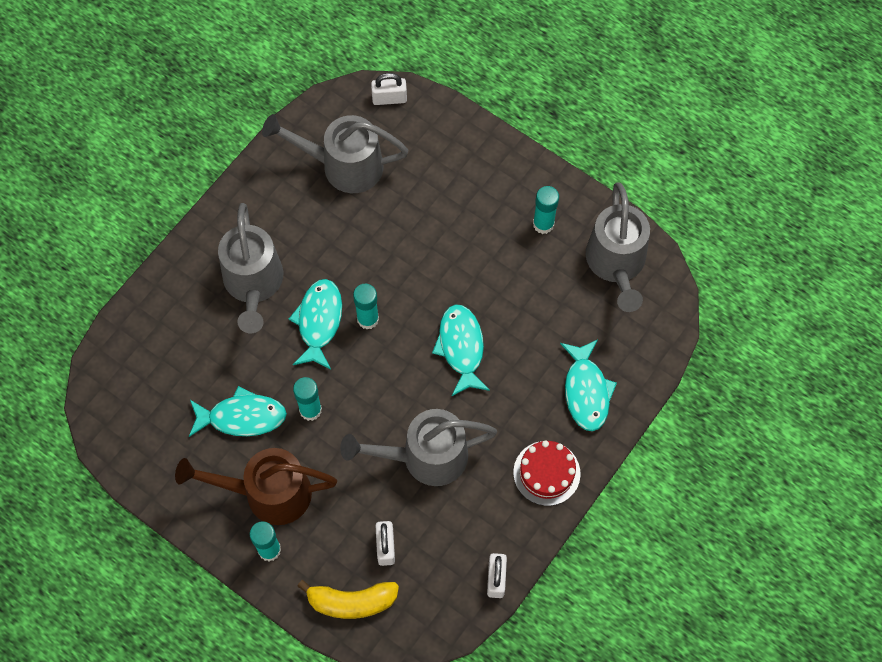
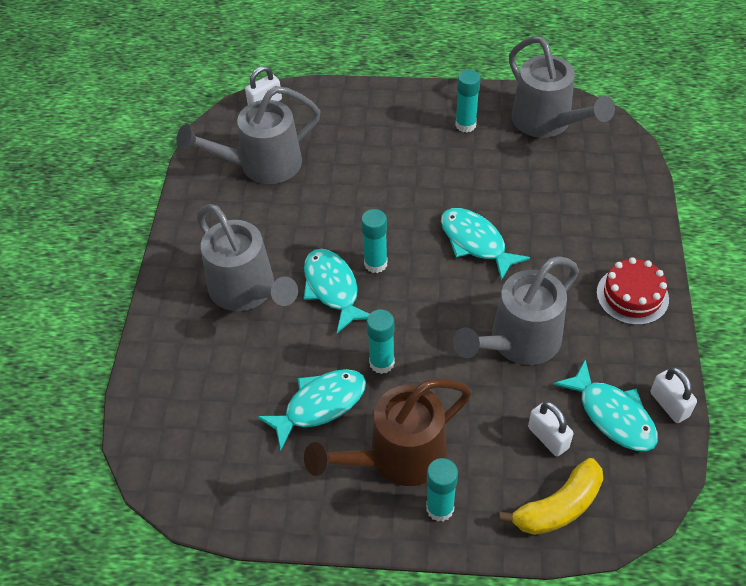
camera: 30 degrees left, 15 degrees down
(586, 391) = (607, 219): turquoise fish -> turquoise fish (612, 415)

